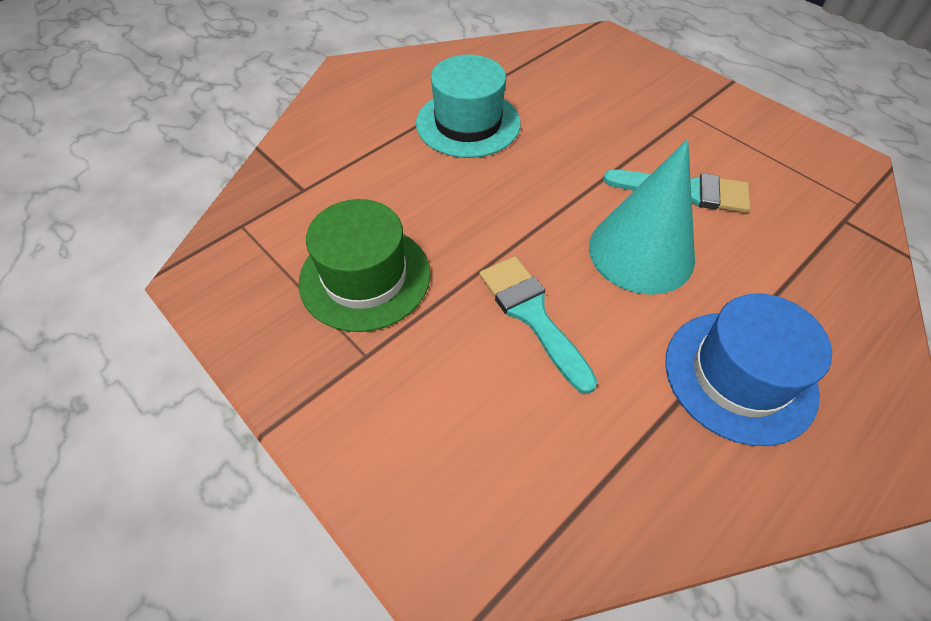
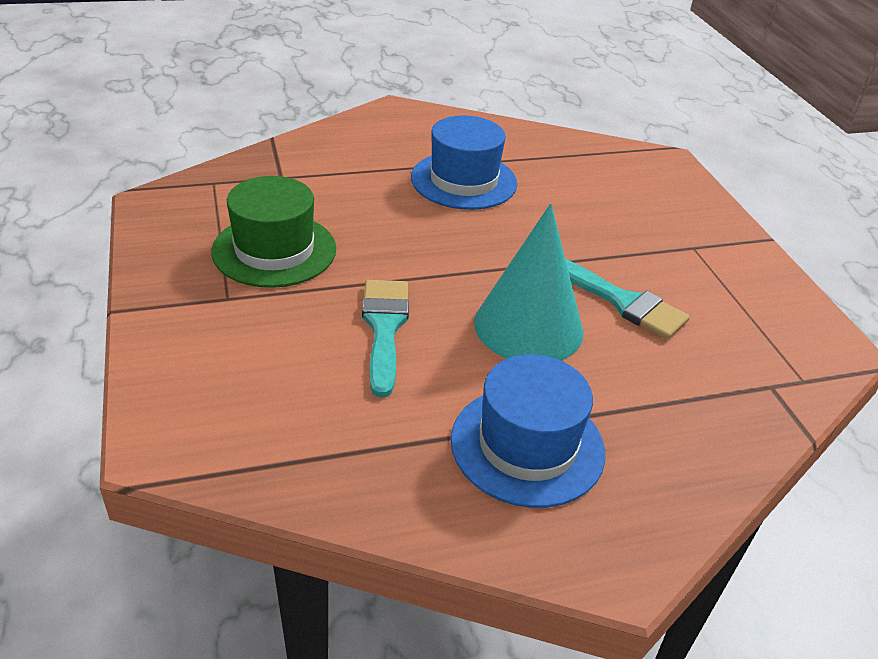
camera: 25 degrees right, 15 degrees down
(468, 123) = (464, 180): turquoise hat -> blue hat

